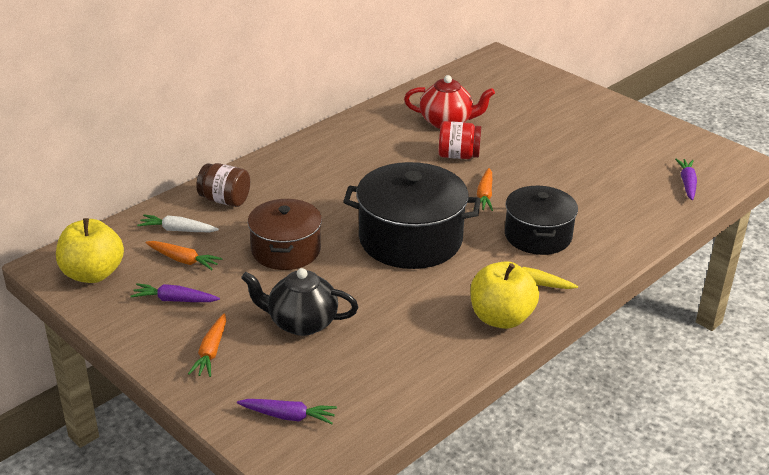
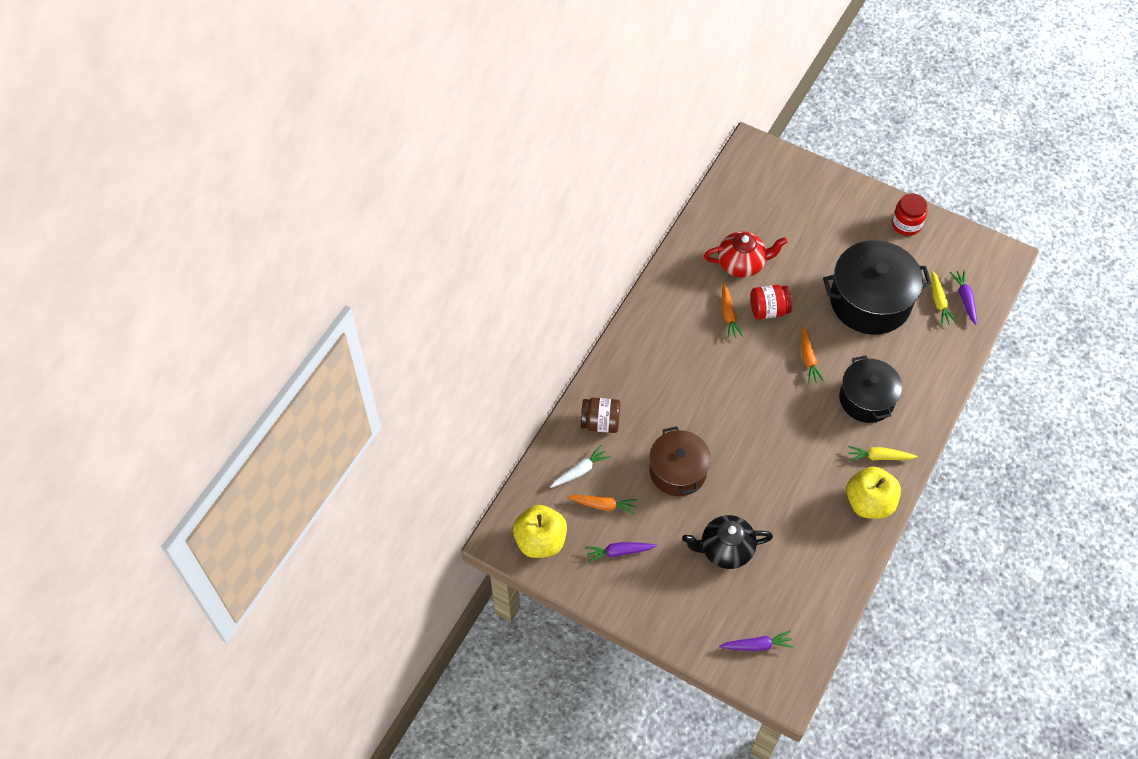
camera: 15 degrees left, 25 degrees up
(177, 230) = (580, 471): white carrot -> white carrot turned 150 degrees clockwise
(211, 352) = (673, 599): orange carrot -> orange carrot (728, 315)
(410, 239) = (769, 431): black pot -> black pot (870, 301)
(640, 124) = (906, 224): none -> red jar
(655, 181) = (939, 302): none -> yellow carrot

